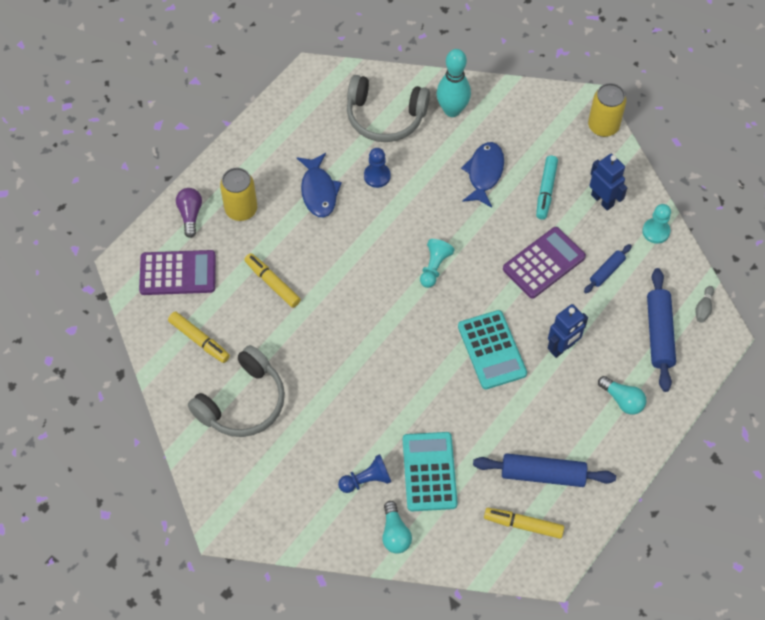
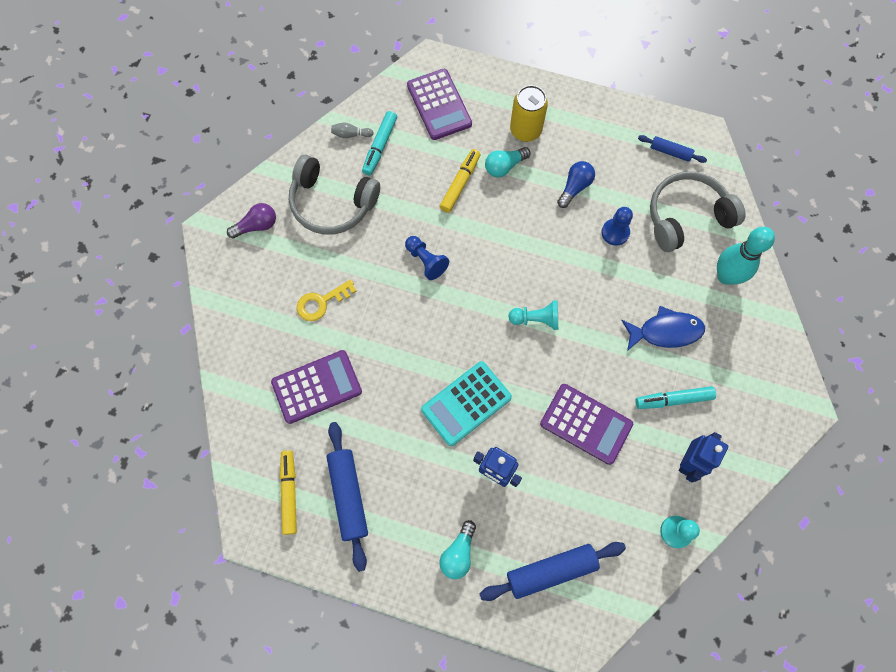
camera: 70 degrees right, 10 degrees up
(190, 215) = (502, 92): purple light bulb -> purple light bulb (256, 226)
(199, 340) = (380, 146): yellow marker -> turquoise marker
(318, 191) = (575, 187): blue fish -> blue light bulb
(345, 443) = (321, 302): none -> yellow key
(366, 480) = (291, 333): blue pawn -> blue pawn (426, 261)
(385, 117) = (686, 216): grey headphones -> grey headphones turned 75 degrees clockwise
(395, 533) = (245, 376): turquoise light bulb -> turquoise light bulb (504, 166)
(429, 472) = (317, 387): turquoise calculator -> purple calculator
(603, 126) = (783, 435): yellow can -> none
(607, 271) = (603, 492): blue rolling pin -> blue rolling pin (670, 152)
(703, 308) = (602, 612): grey bowling pin -> grey bowling pin (351, 134)

